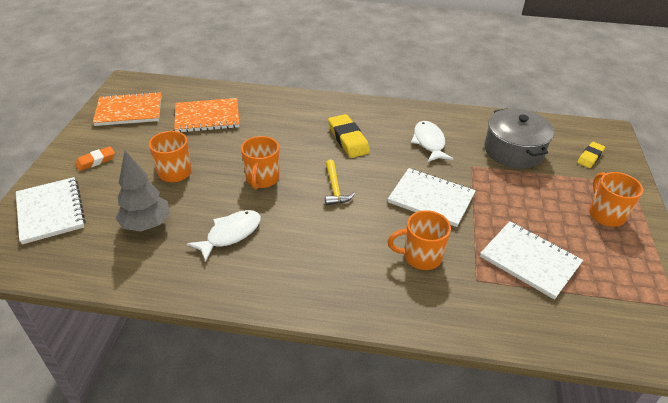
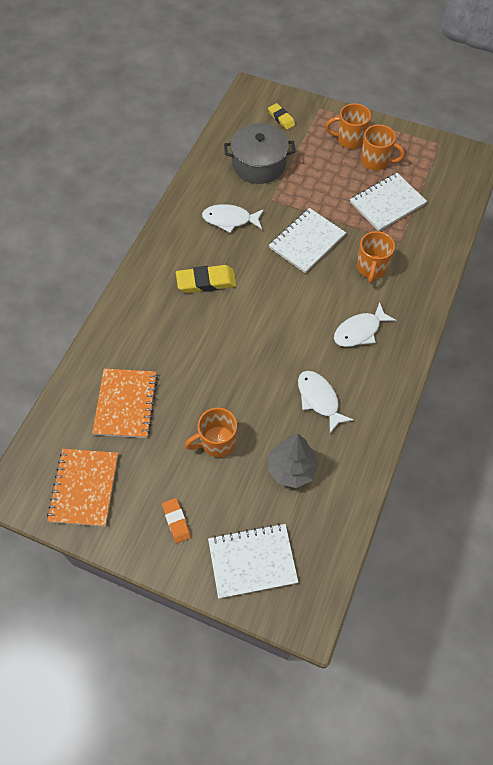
camera: 75 degrees left, 20 degrees up
(262, 179) = (249, 364): orange mug -> orange mug (375, 161)
(327, 257) = (359, 331): none -> white fish
(335, 188) = (276, 308): yellow hammer -> none

